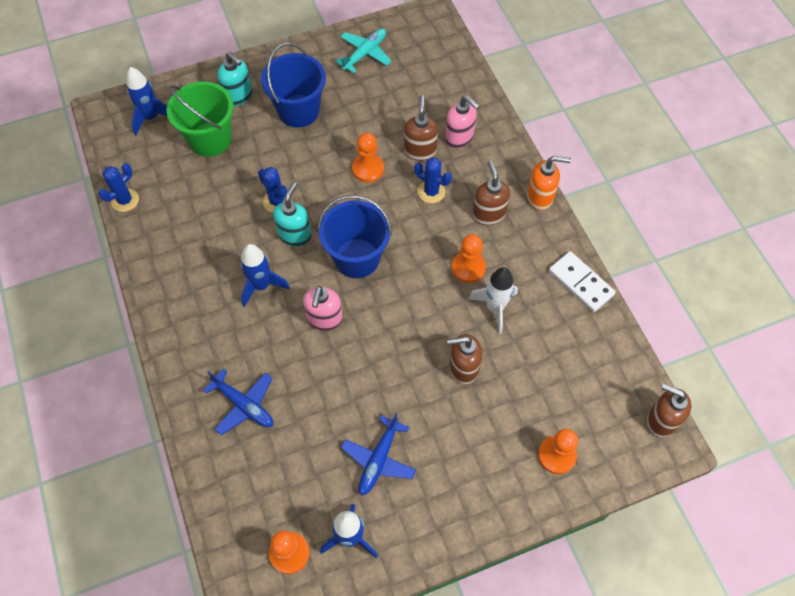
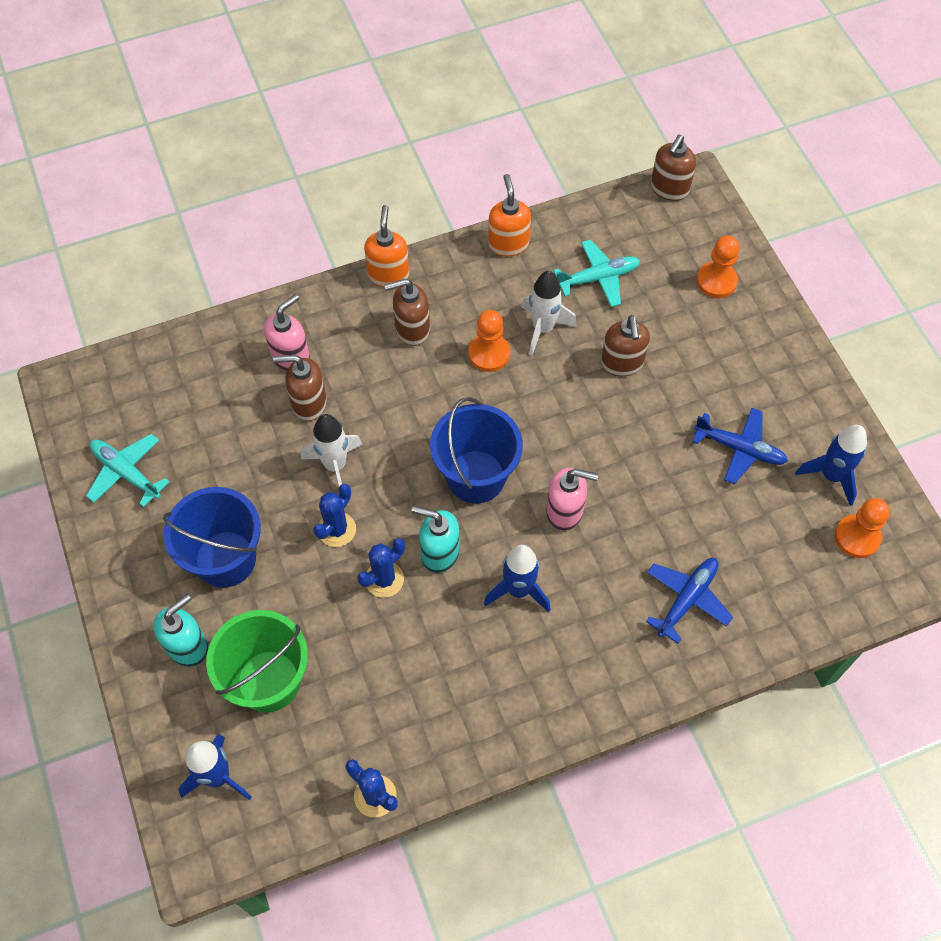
camera: 90 degrees left, 0 degrees up
(368, 169) = (335, 465): orange pawn -> white rocket
(431, 192) = (376, 391): blue cactus -> blue cactus (337, 529)
(551, 353) = (598, 278): none -> turquoise plane
(580, 283) = (508, 243): white domino -> orange soap dispenser

